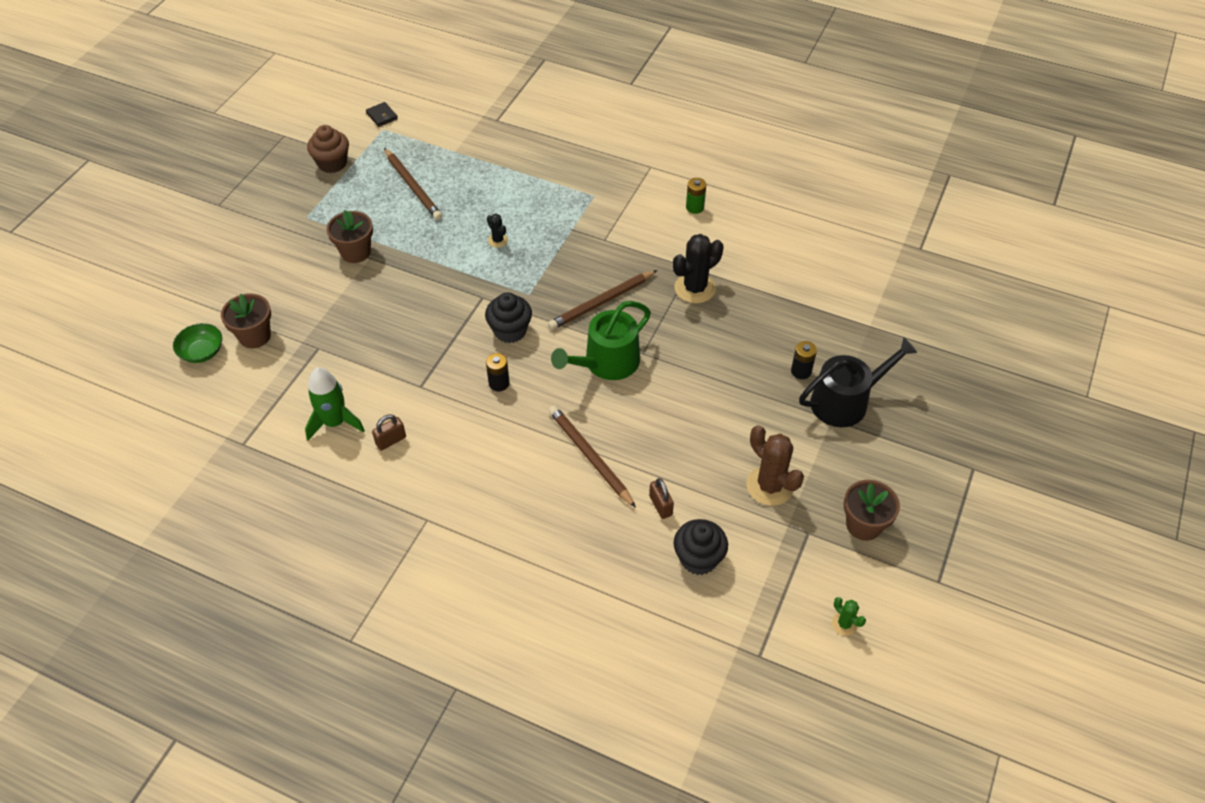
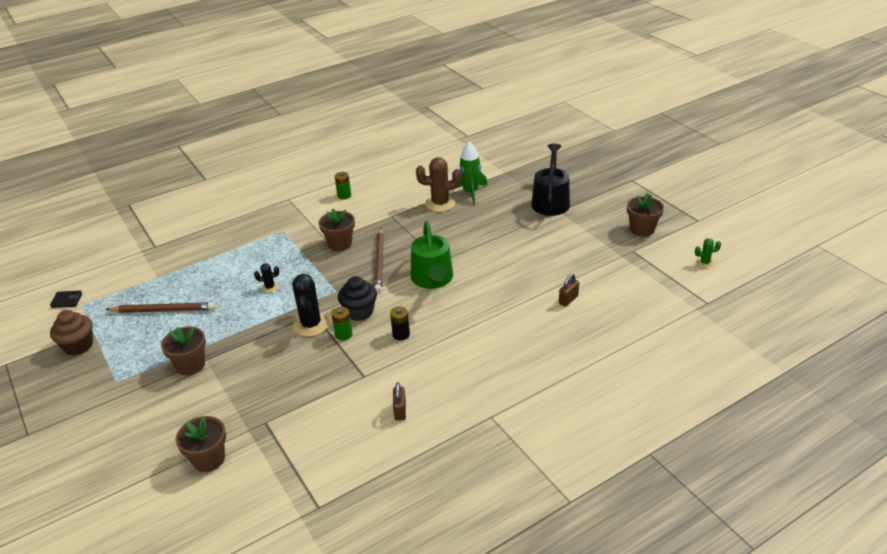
camera: 55 degrees left, 15 degrees down
(202, 352) = (187, 503): green bowl -> none
(335, 422) = (352, 438): green rocket -> green rocket (470, 192)
(468, 337) = (343, 334): none -> green battery
(590, 457) = (504, 315): brown pencil -> none
(607, 253) = (340, 244): none -> brown flower pot
(660, 505) = (568, 300): brown padlock -> brown padlock turned 60 degrees counterclockwise
(695, 288) = (410, 221): black cactus -> black cactus (311, 324)
(698, 558) = (620, 299): black cupcake -> none
(770, 486) = (588, 251): brown cactus -> brown cactus (440, 203)
(801, 371) = (514, 208): black battery -> none

